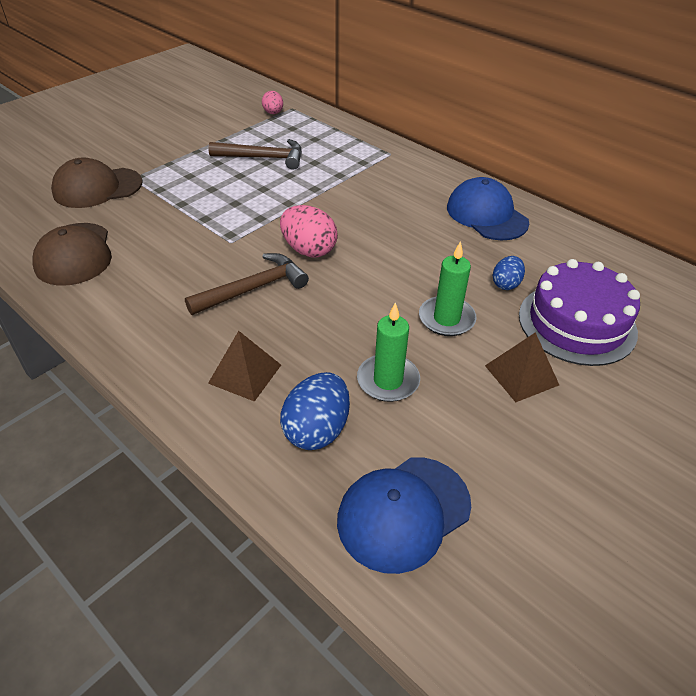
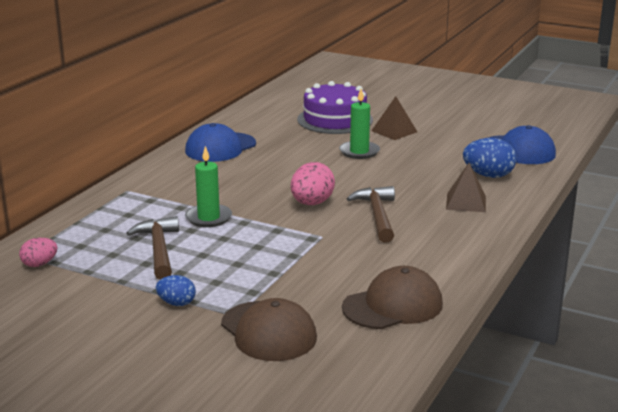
camera: 105 degrees left, 20 degrees down
(253, 289) = (377, 215): brown hammer -> brown hammer turned 45 degrees clockwise
(388, 380) = (431, 162): green candle -> green candle (208, 218)
(506, 284) = (308, 138): blue egg -> blue egg (176, 303)

